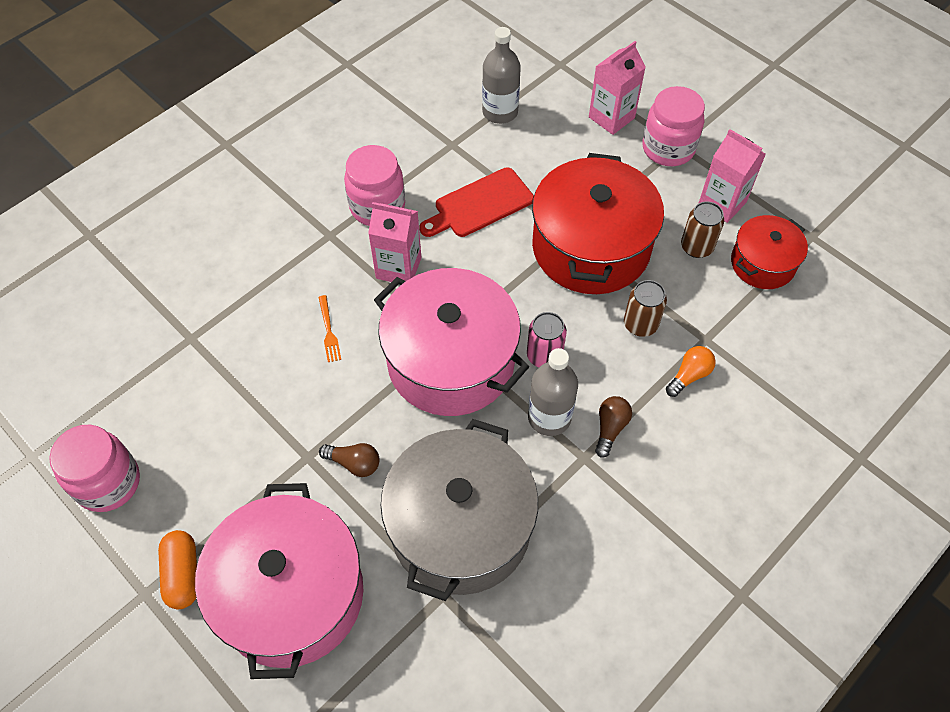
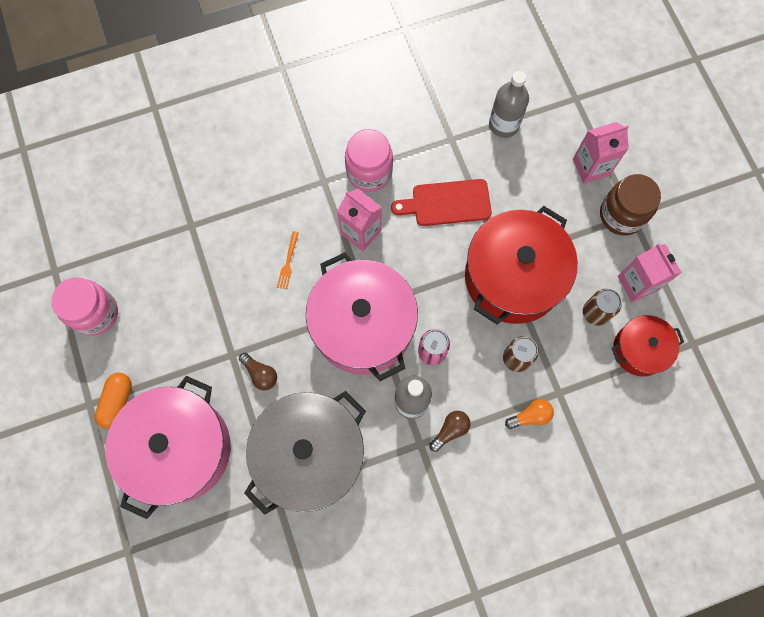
camera: 25 degrees right, 15 degrees up
(668, 148) = (621, 215): pink jar -> brown jar

